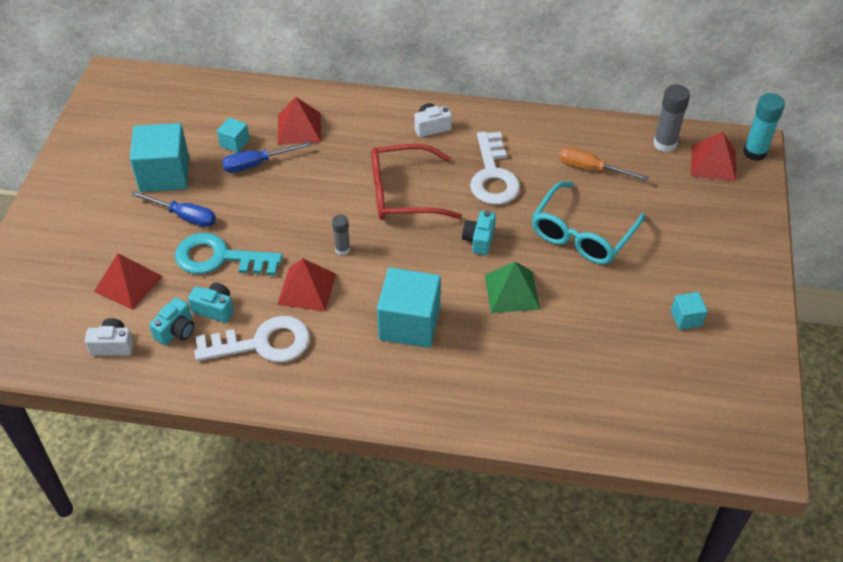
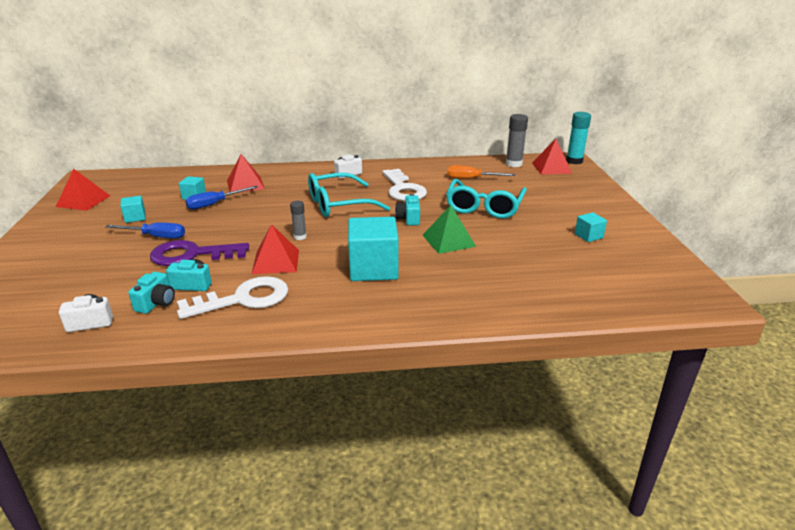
camera: 15 degrees left, 20 degrees down
(128, 283) = (105, 281): red pyramid -> red pyramid (83, 201)
(164, 174) = (135, 217): turquoise cube -> turquoise cube, size x0.48
(219, 258) = (192, 255): turquoise key -> purple key
(404, 193) = (339, 204): red glasses -> turquoise glasses

